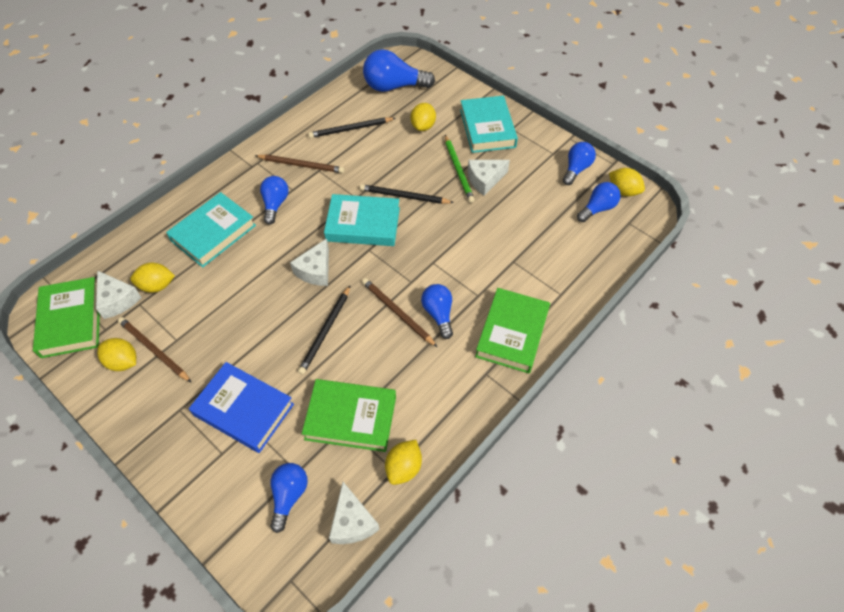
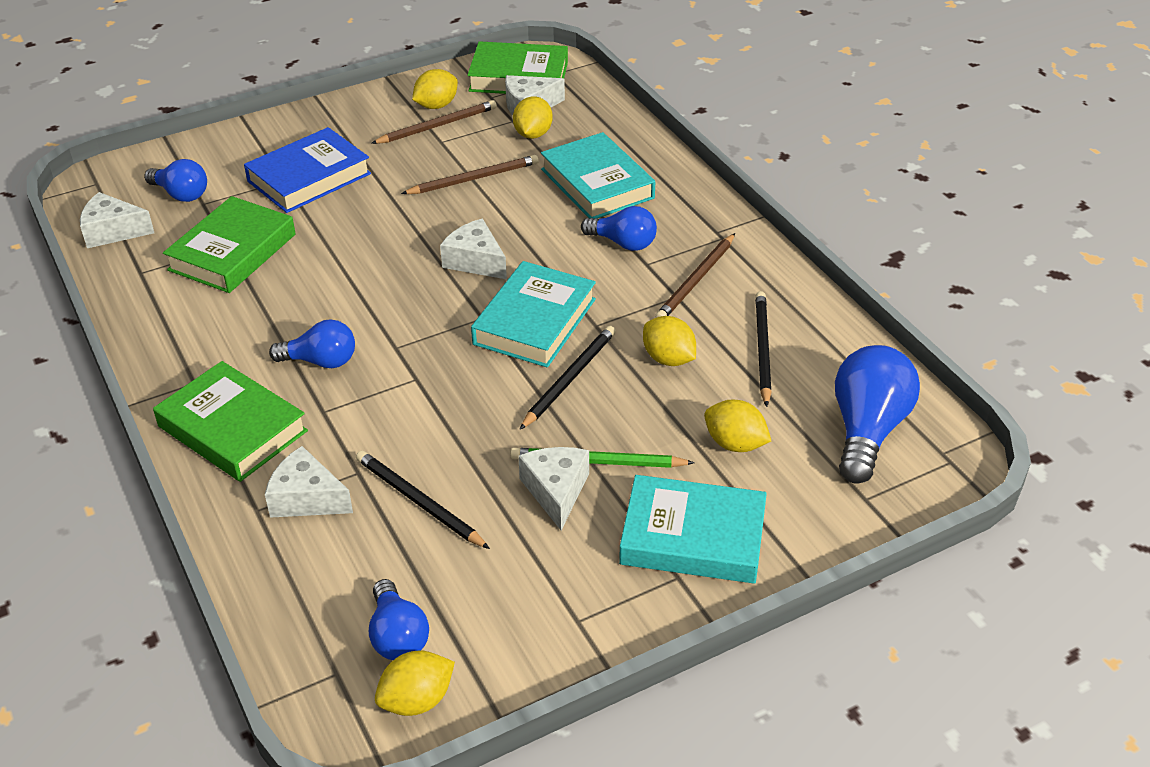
camera: 110 degrees right, 15 degrees down
(325, 331) = (369, 253): black pencil -> black pencil (419, 502)
(397, 312) = (352, 322): brown pencil -> brown pencil (474, 179)
(404, 467) = (136, 280): yellow lemon -> yellow lemon (668, 359)
(541, 275) = (306, 498): none -> white cheese
(576, 169) = (515, 643): blue light bulb -> none

